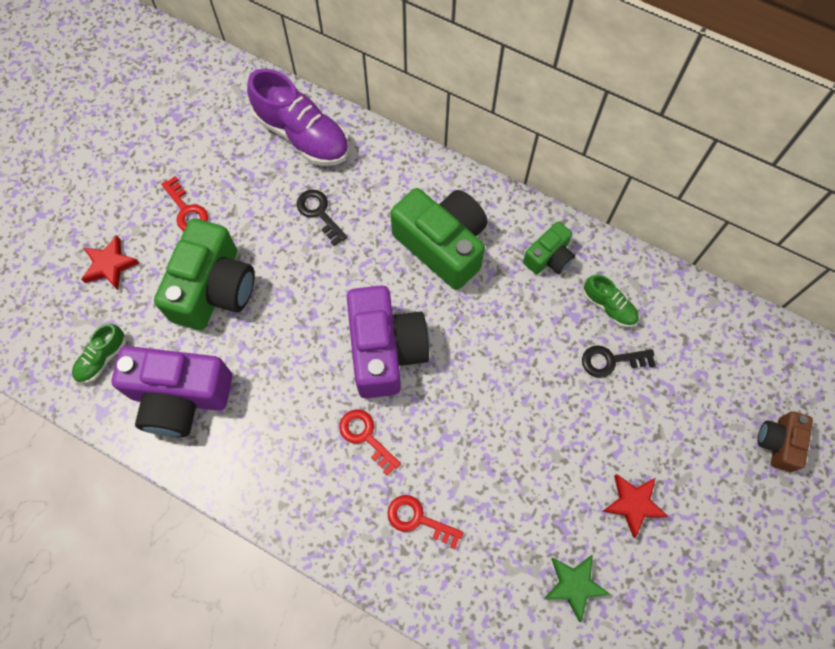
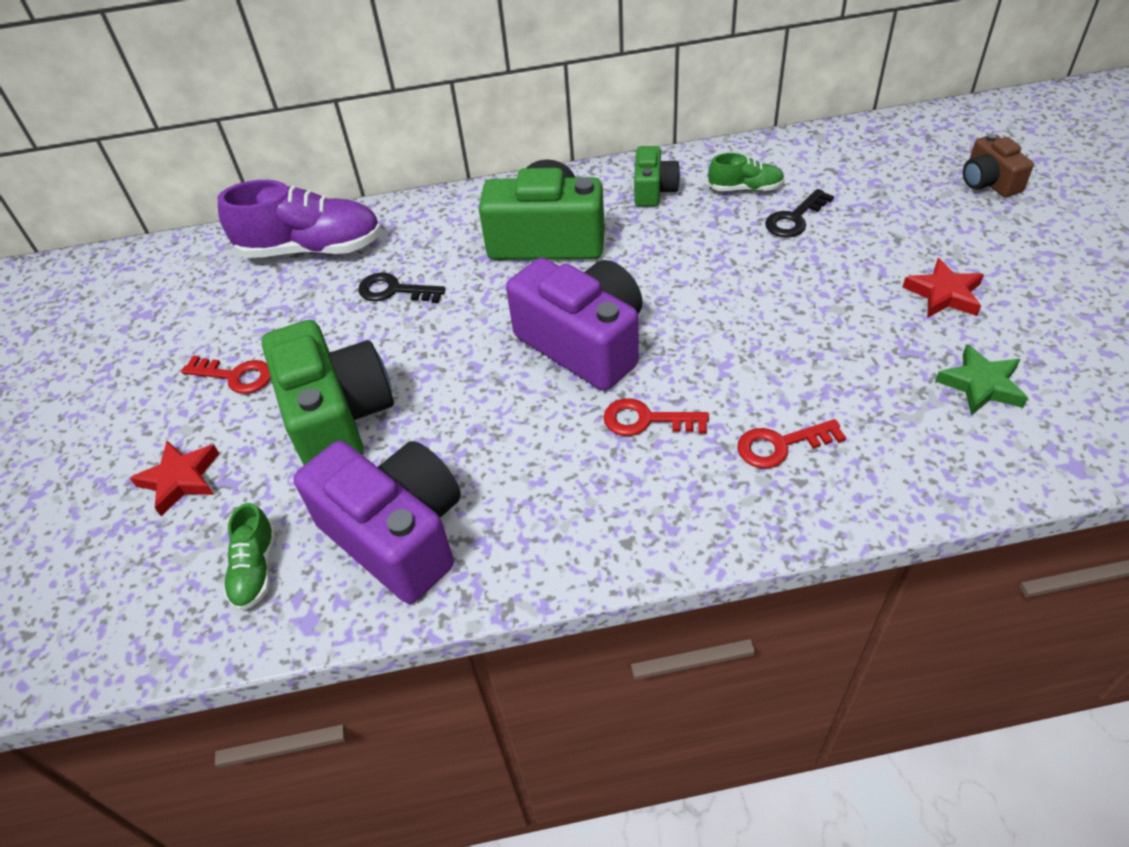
camera: 35 degrees left, 20 degrees down
(180, 397) = (396, 535): purple camera -> purple camera turned 105 degrees counterclockwise

